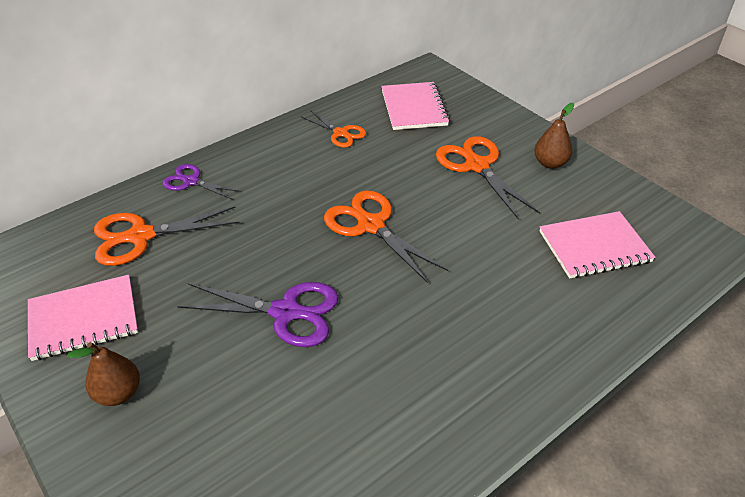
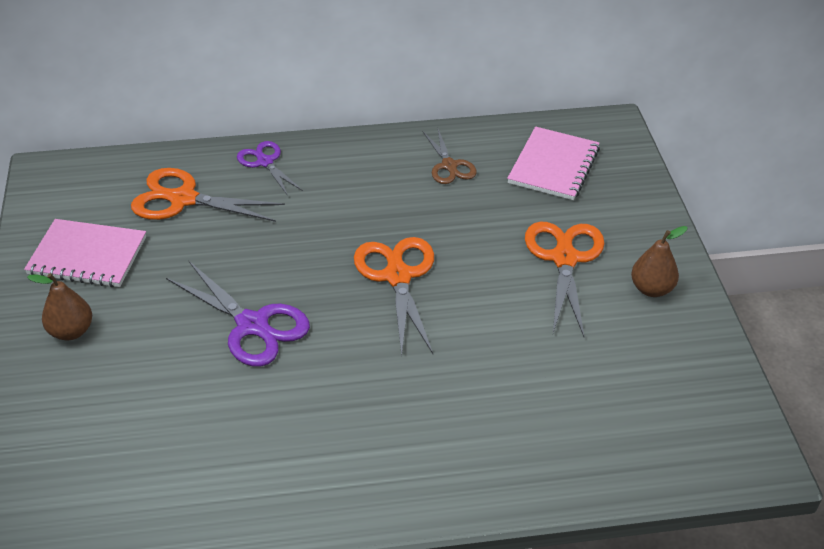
camera: 30 degrees right, 0 degrees up
(340, 133) = (449, 166): orange scissors -> brown scissors
(594, 247) = (611, 399): pink notebook -> none

